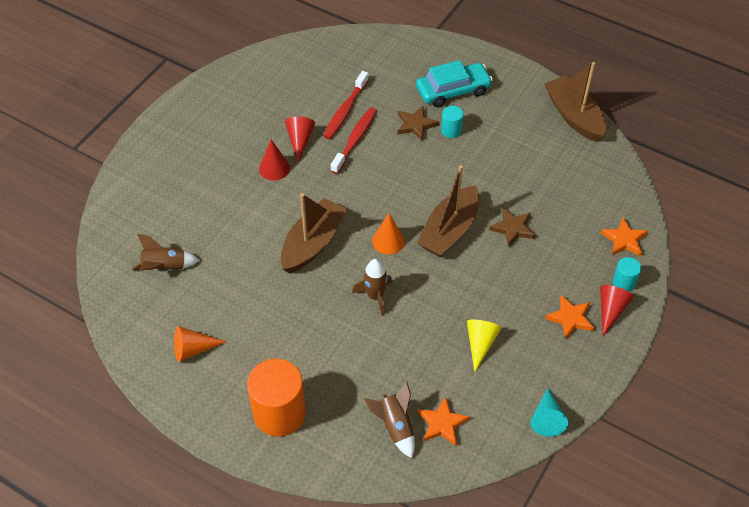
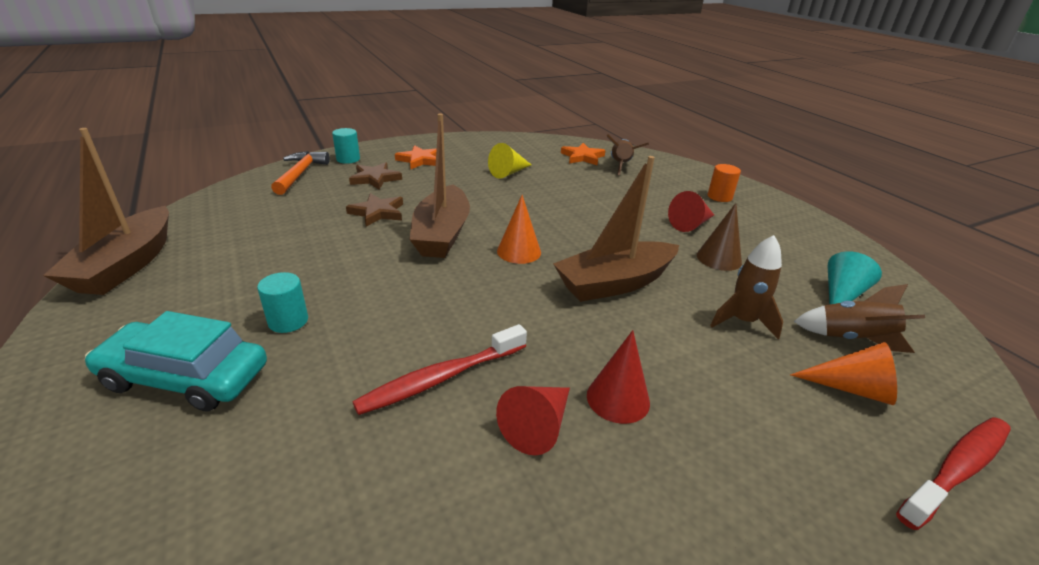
camera: 150 degrees left, 20 degrees down
(193, 349) = (807, 255): orange cone -> orange cone (851, 388)
(256, 308) = (719, 258): none -> brown cone
(279, 413) = (719, 197): orange cylinder -> orange cylinder, size x0.48
(345, 110) = (401, 442): red toothbrush -> red toothbrush (957, 469)
(375, 296) = (575, 222): brown rocket -> brown rocket (742, 321)
(415, 125) = (322, 353): brown star -> brown star (375, 178)
(449, 230) = (442, 234): brown boat -> brown boat turned 120 degrees clockwise
(547, 418) = (504, 139): turquoise cone -> turquoise cone (841, 295)
(610, 310) = (384, 154): red cone -> red cone (691, 224)
(624, 240) = (300, 174): orange star -> orange hammer

